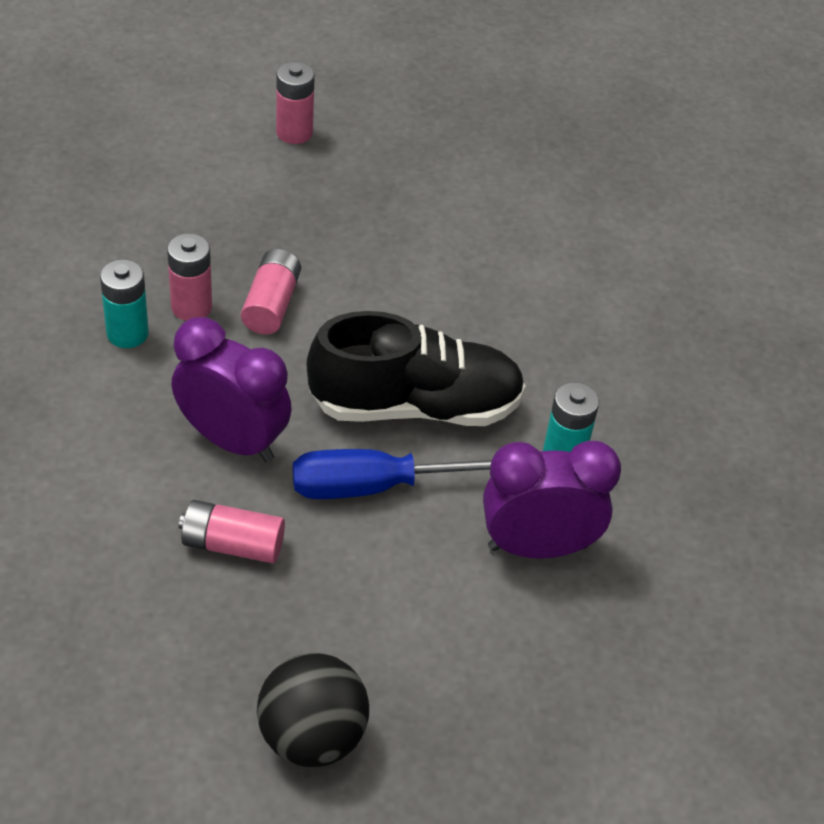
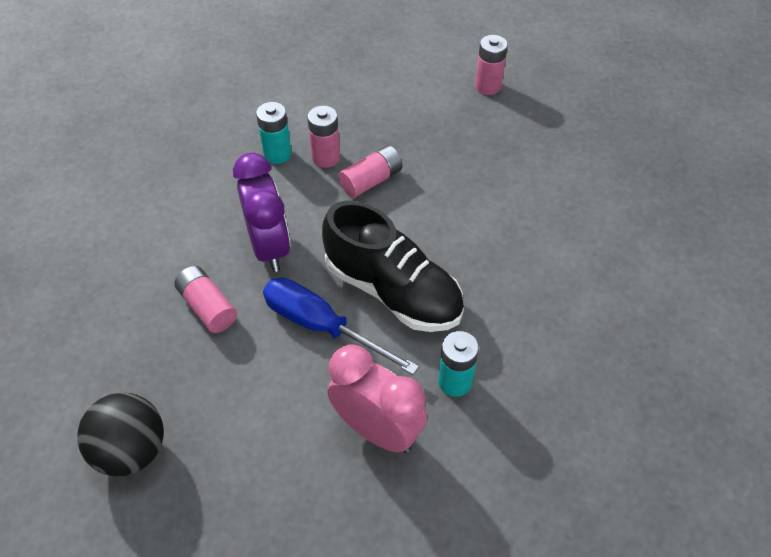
camera: 45 degrees right, 5 degrees up
(537, 546) = (377, 429): purple clock -> pink clock

